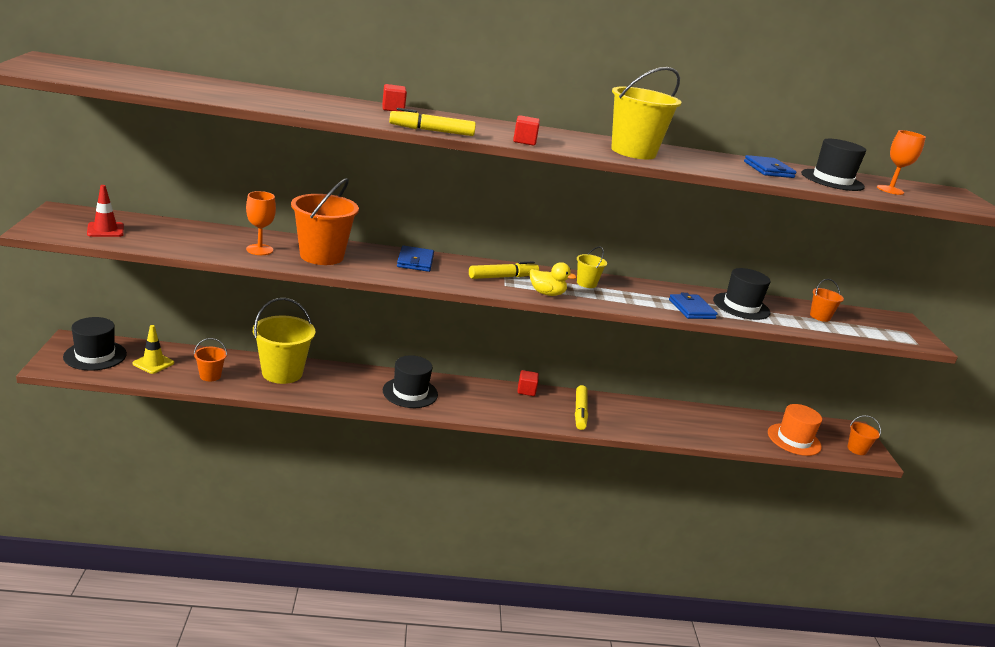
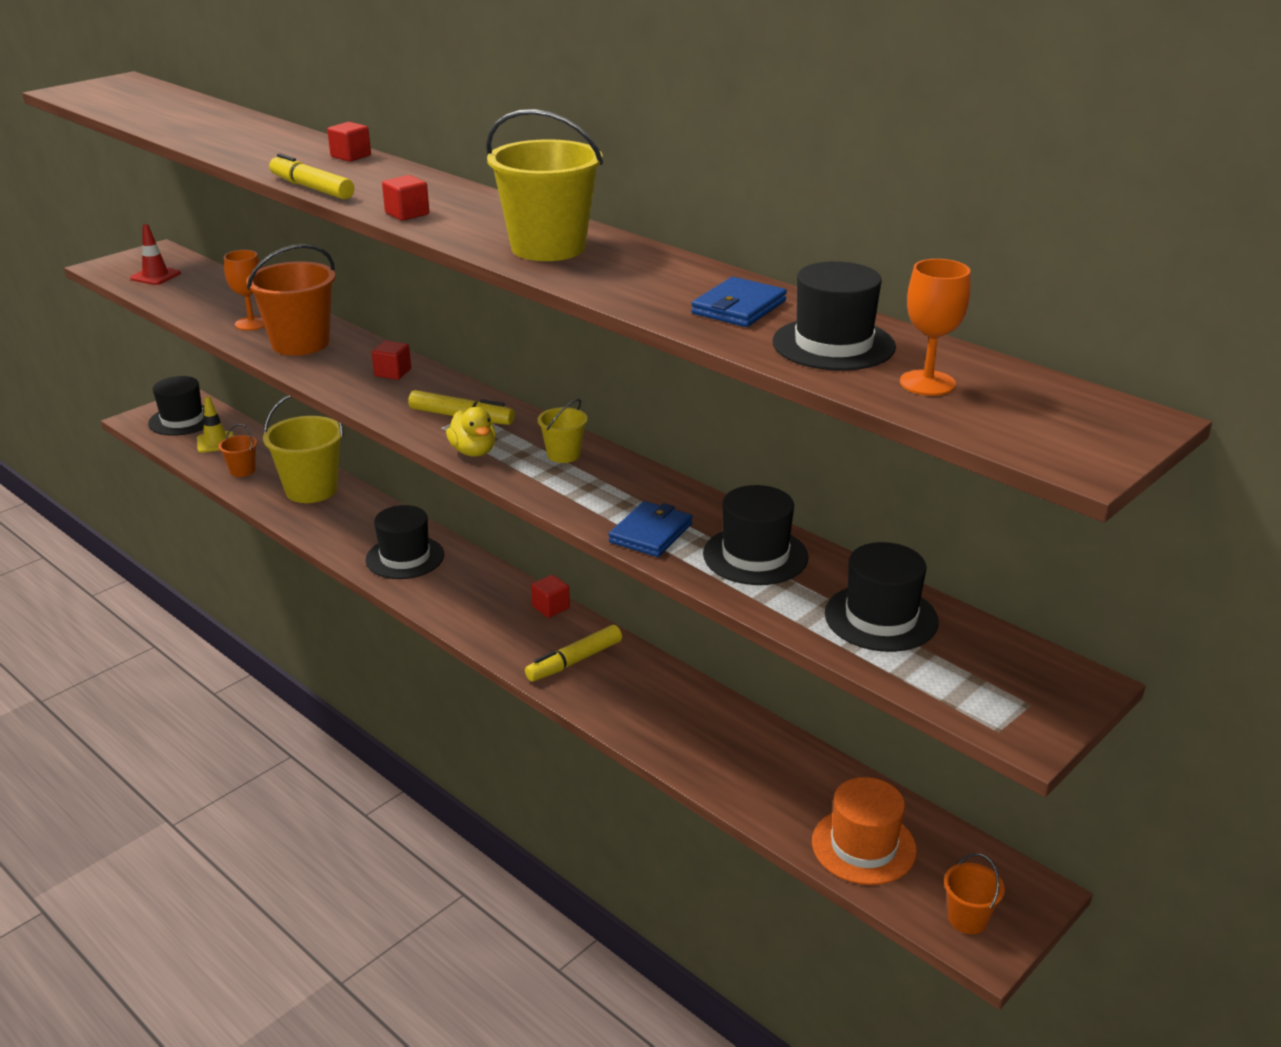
camera: 50 degrees right, 5 degrees up
(415, 261) = (393, 373): blue wallet -> red cube
(820, 317) = (881, 618): orange bucket -> black hat

